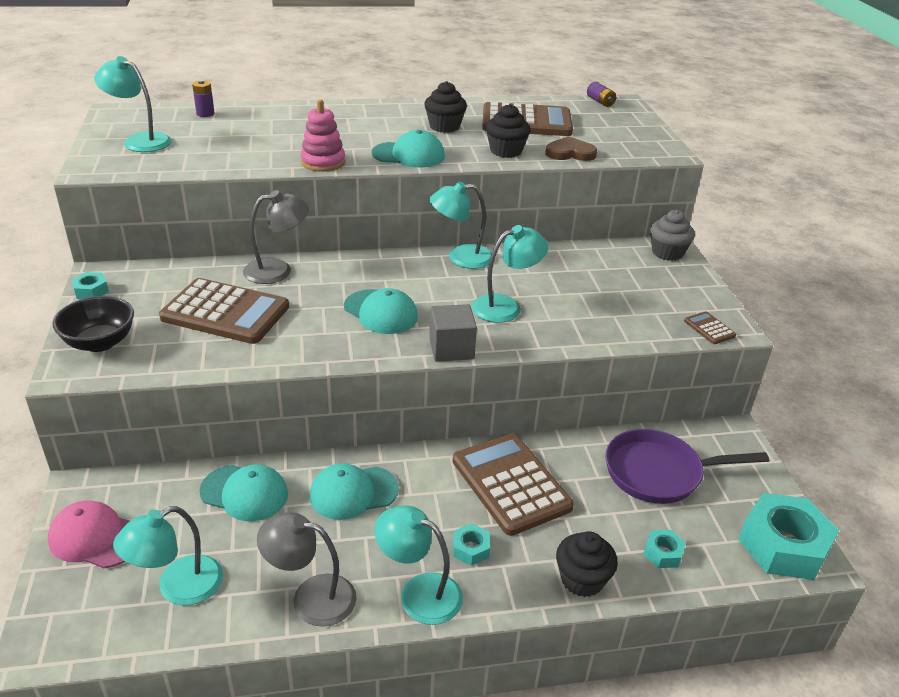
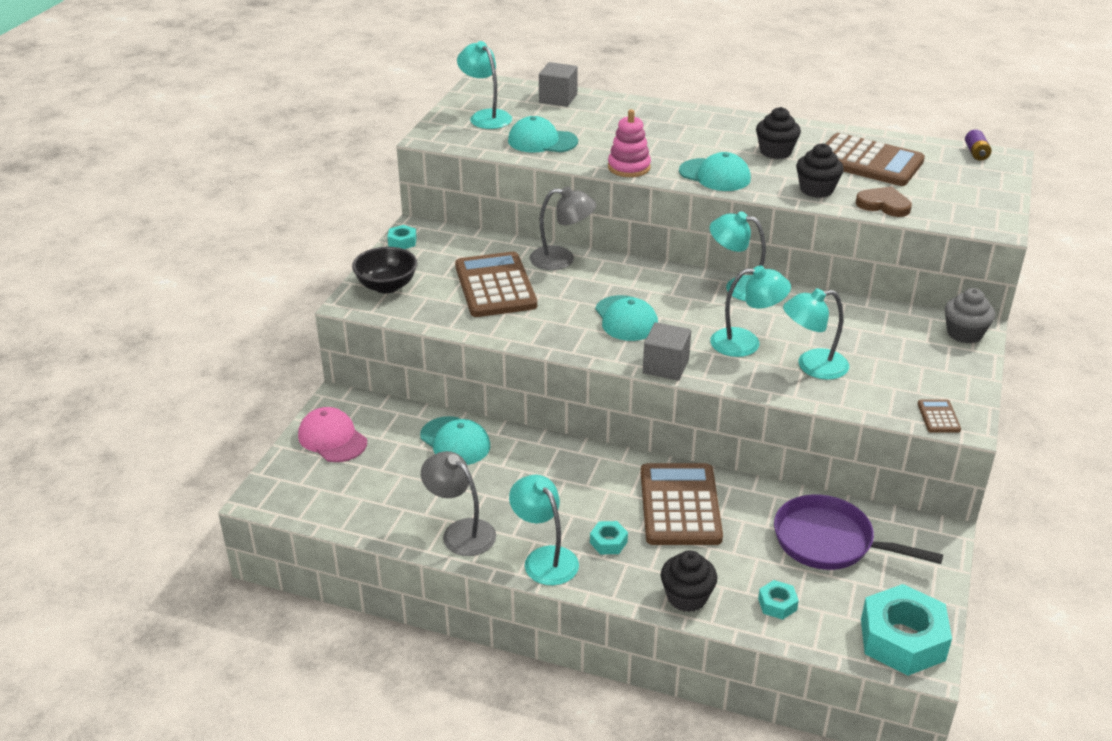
camera: 30 degrees right, 0 degrees up
(178, 587) = (370, 491): turquoise lamp -> turquoise lamp (812, 366)
(205, 114) = (558, 98): purple battery -> grey cube
(225, 312) = (495, 286): brown calculator -> brown calculator turned 150 degrees counterclockwise
(353, 492) = (540, 468): turquoise cap -> turquoise cap (542, 141)

